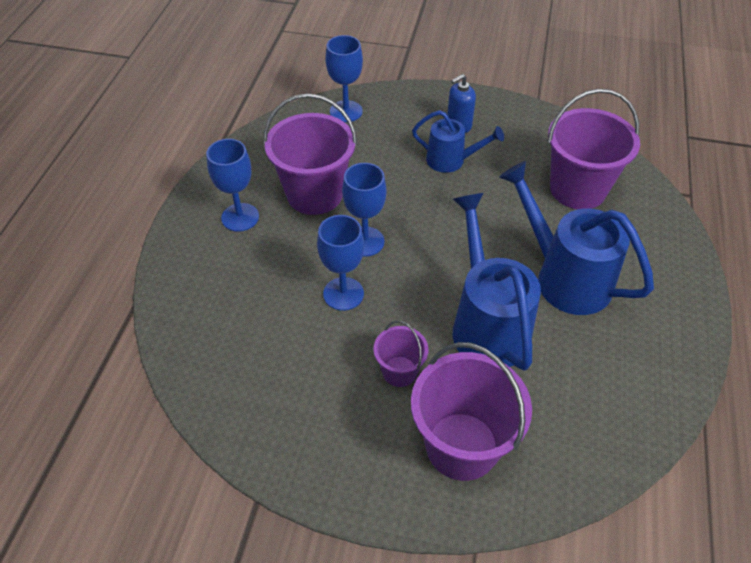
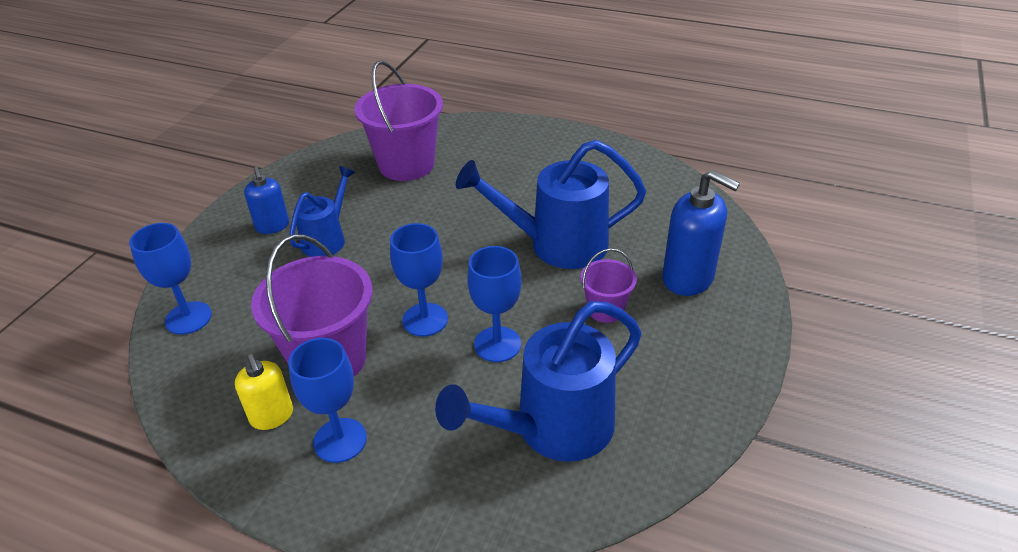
camera: 80 degrees left, 10 degrees down
(259, 178) = (272, 416): none -> yellow soap dispenser
(462, 446) = (688, 278): purple bucket -> blue soap dispenser
(563, 276) = (511, 191): blue watering can -> blue watering can (552, 430)

